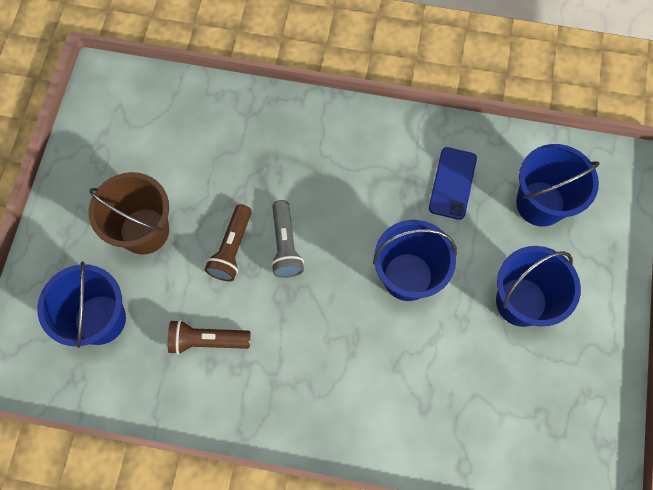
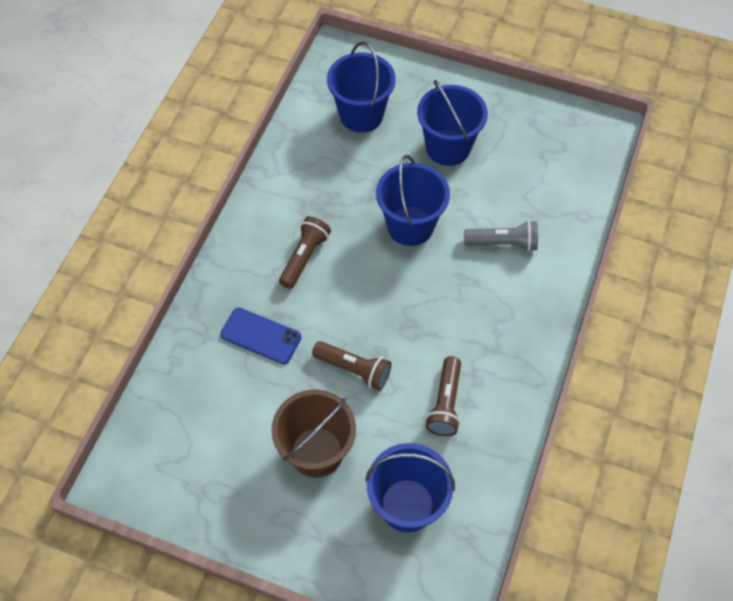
camera: 80 degrees left, 10 degrees down
(285, 245) = (360, 321): grey flashlight -> grey flashlight (503, 243)
(348, 181) = (304, 257): none -> brown flashlight
(452, 183) = (326, 174): blue phone -> blue phone (261, 336)

